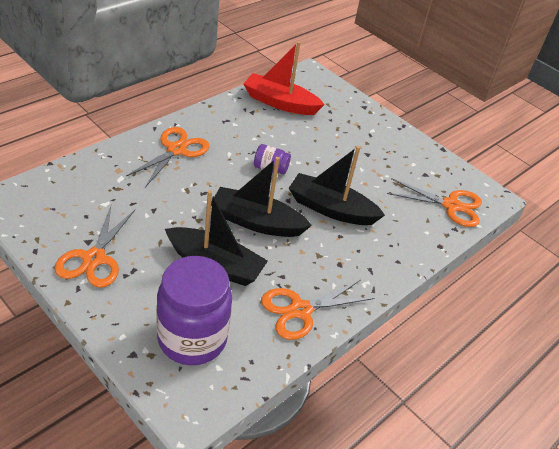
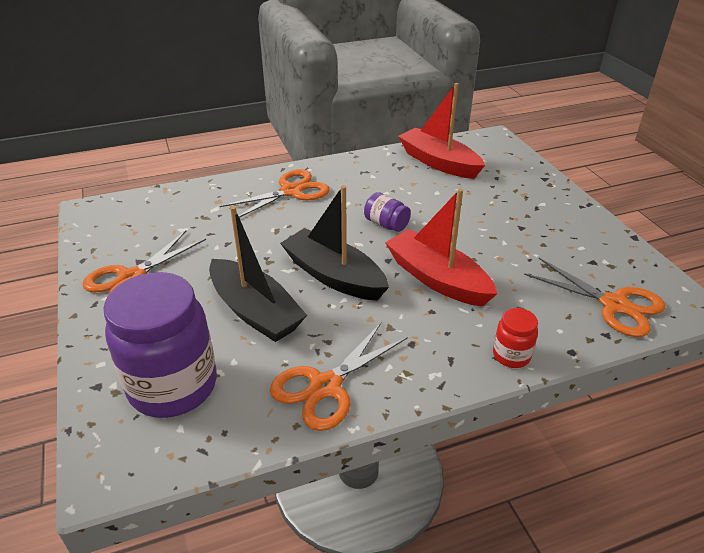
camera: 30 degrees right, 5 degrees down
(300, 310) = (326, 386): orange scissors -> orange scissors turned 45 degrees counterclockwise
(331, 209) = (437, 279): black boat -> red boat
(406, 257) = (511, 355): none -> red jar

